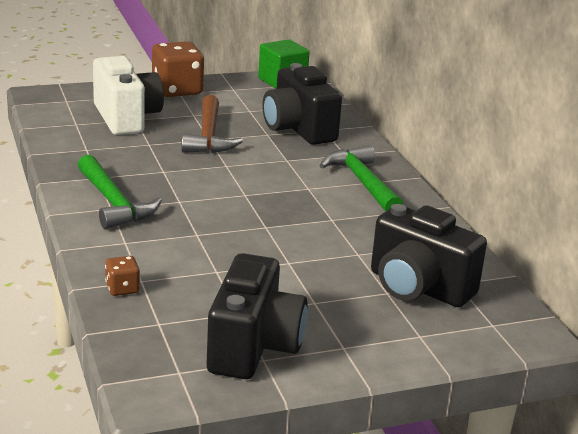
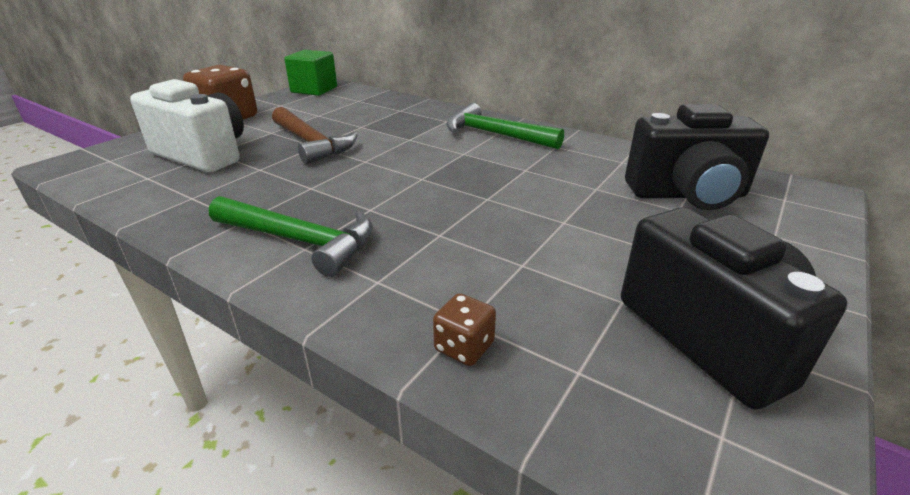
camera: 35 degrees left, 5 degrees up
(298, 129) = (381, 115): black camera -> none

